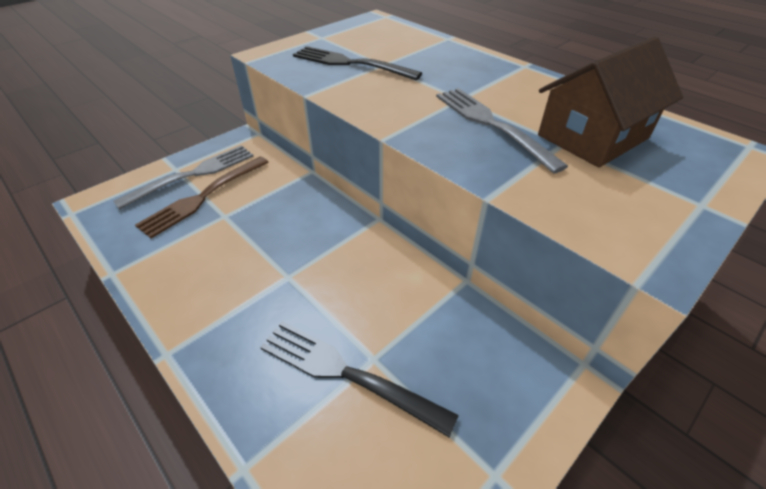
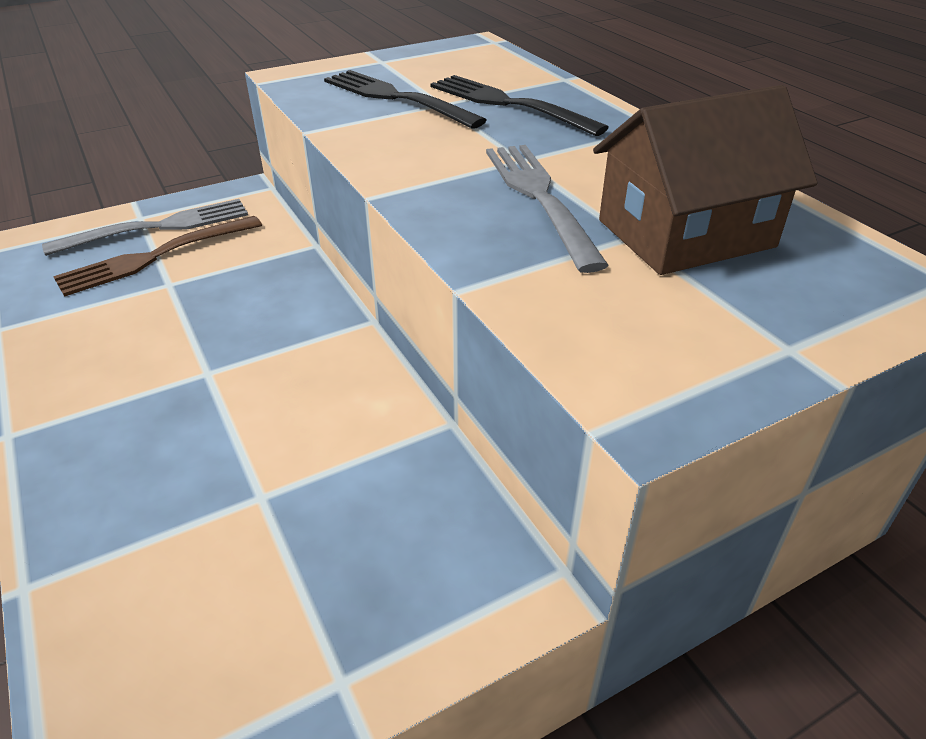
camera: 15 degrees right, 5 degrees down
(347, 373) = (215, 507): black fork -> black fork (508, 104)

